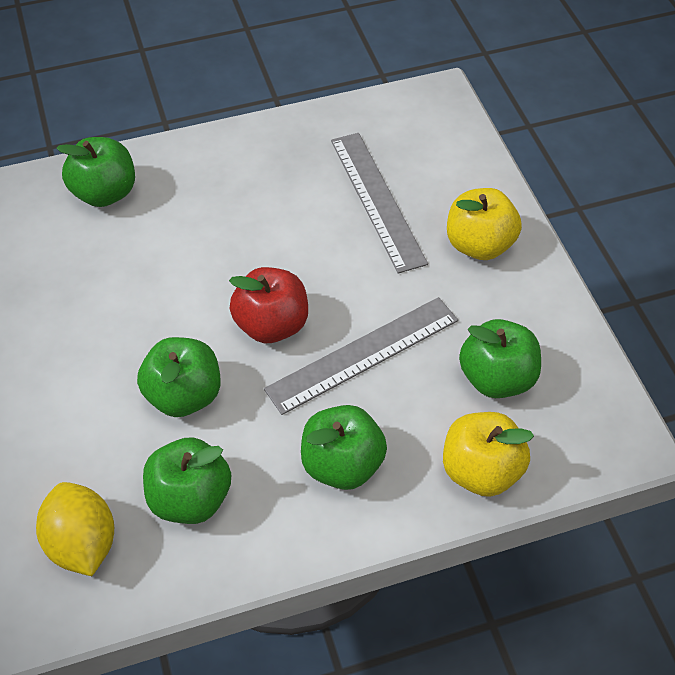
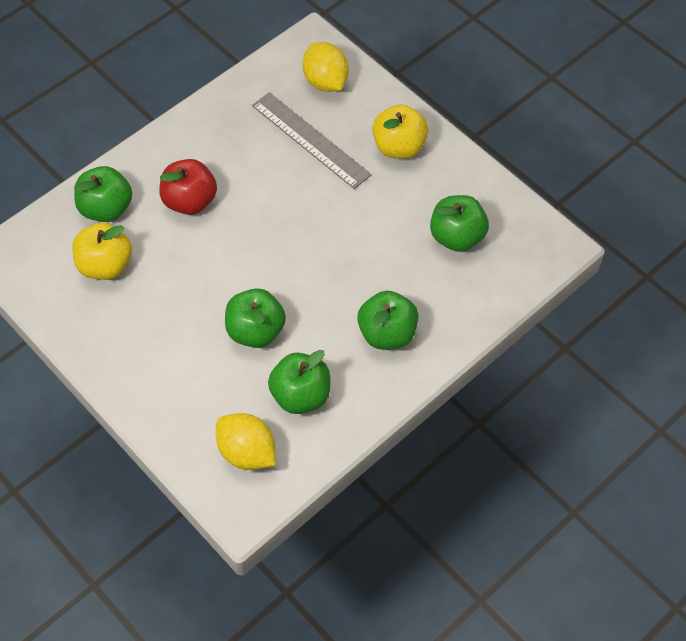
camera: 25 degrees left, 5 degrees up
(271, 325) = (287, 259): red apple -> red apple (190, 201)
(363, 354) = (361, 255): grey ruler -> none
(430, 143) = (325, 81): none -> yellow lemon
(481, 470) = (477, 301): yellow apple -> yellow apple (105, 265)

